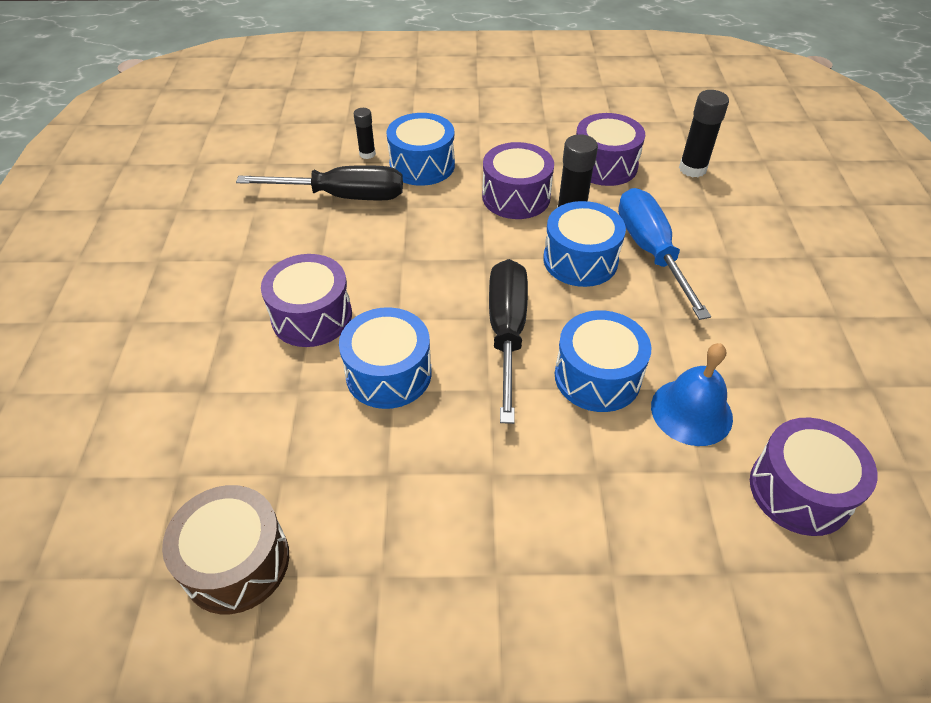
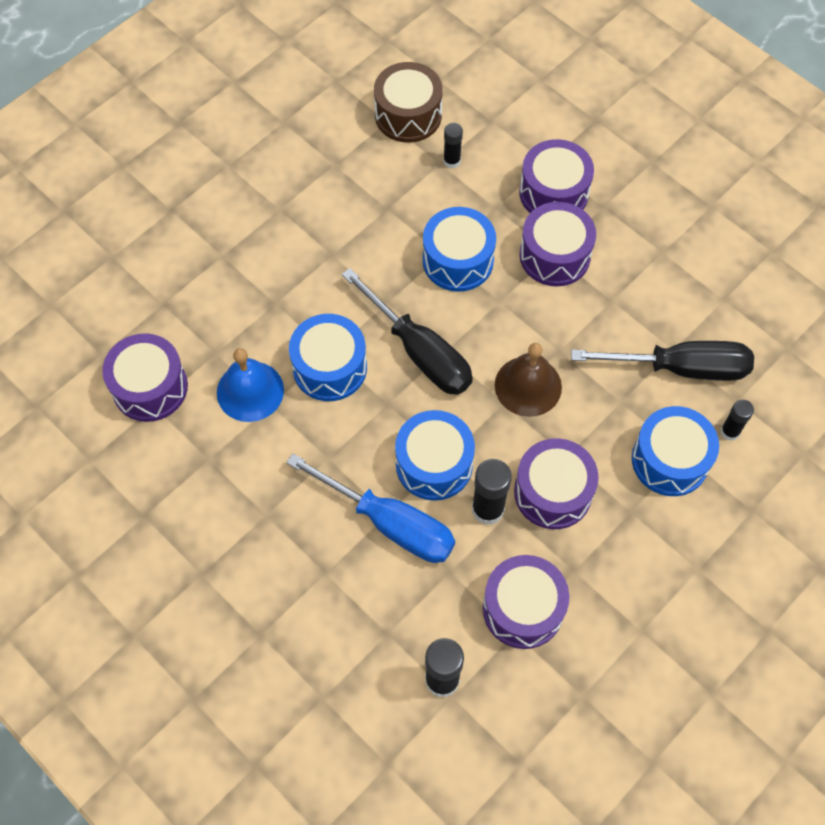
camera: 135 degrees right, 15 degrees up
(237, 361) = (553, 193): none -> purple drum
(270, 467) = (452, 161): none -> black glue stick
(343, 196) = (680, 368): black screwdriver -> black screwdriver turned 135 degrees counterclockwise
(454, 255) = (528, 386): none -> brown bell

